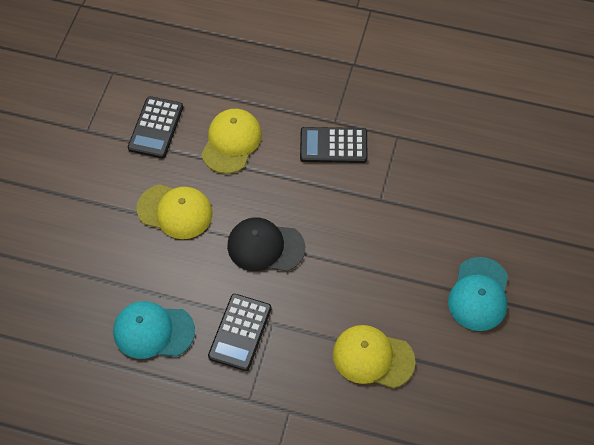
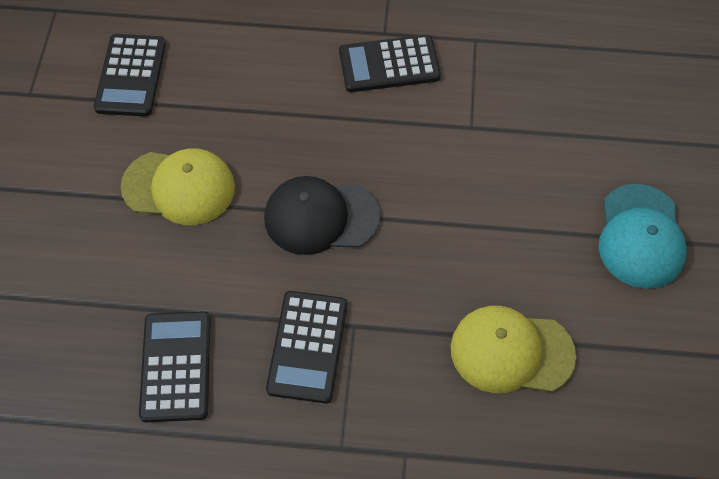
camera: 10 degrees left, 0 degrees up
(153, 331) = (176, 366): turquoise cap -> black calculator
(231, 142) = (243, 80): yellow cap -> none

